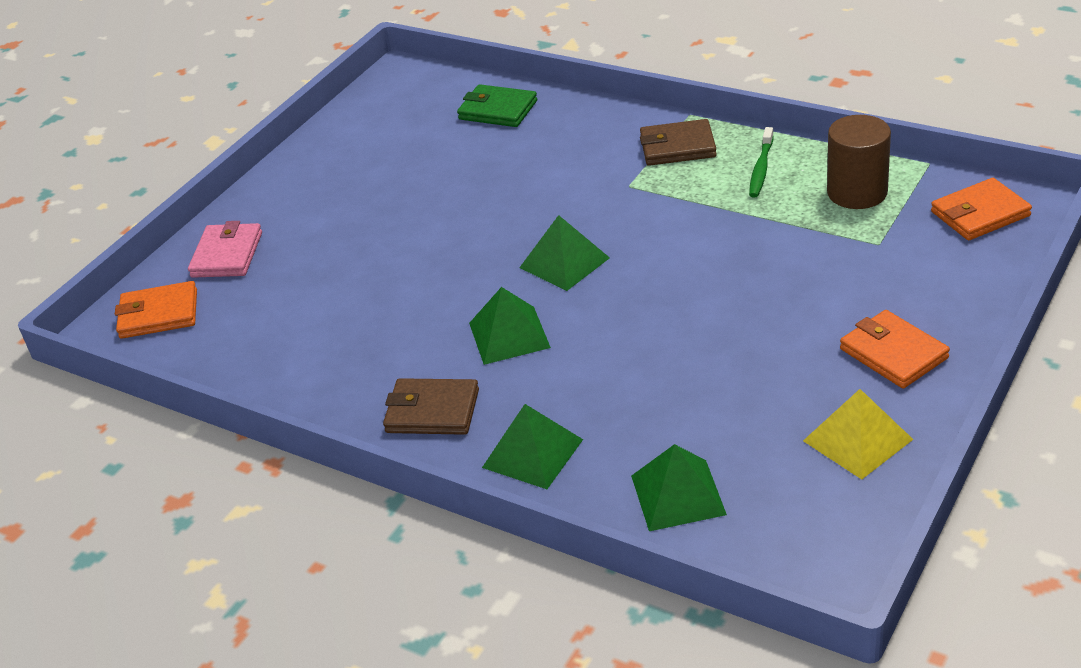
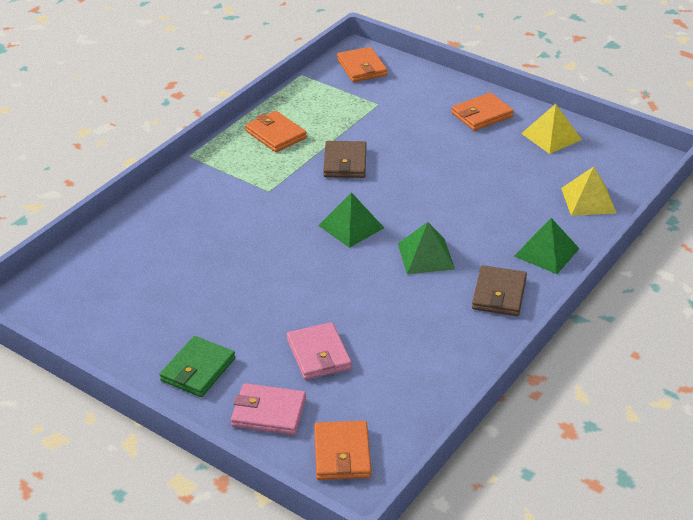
camera: 90 degrees left, 0 degrees up
(317, 274) = (318, 354): none -> pink wallet
(498, 110) = (123, 247): green wallet -> green wallet (198, 370)
(677, 147) = (229, 165): brown wallet -> brown wallet (345, 162)
(678, 495) = (588, 200): green pyramid -> yellow pyramid
(761, 169) = (276, 134): green toothbrush -> orange wallet
(857, 192) = (320, 103): brown cylinder -> none

